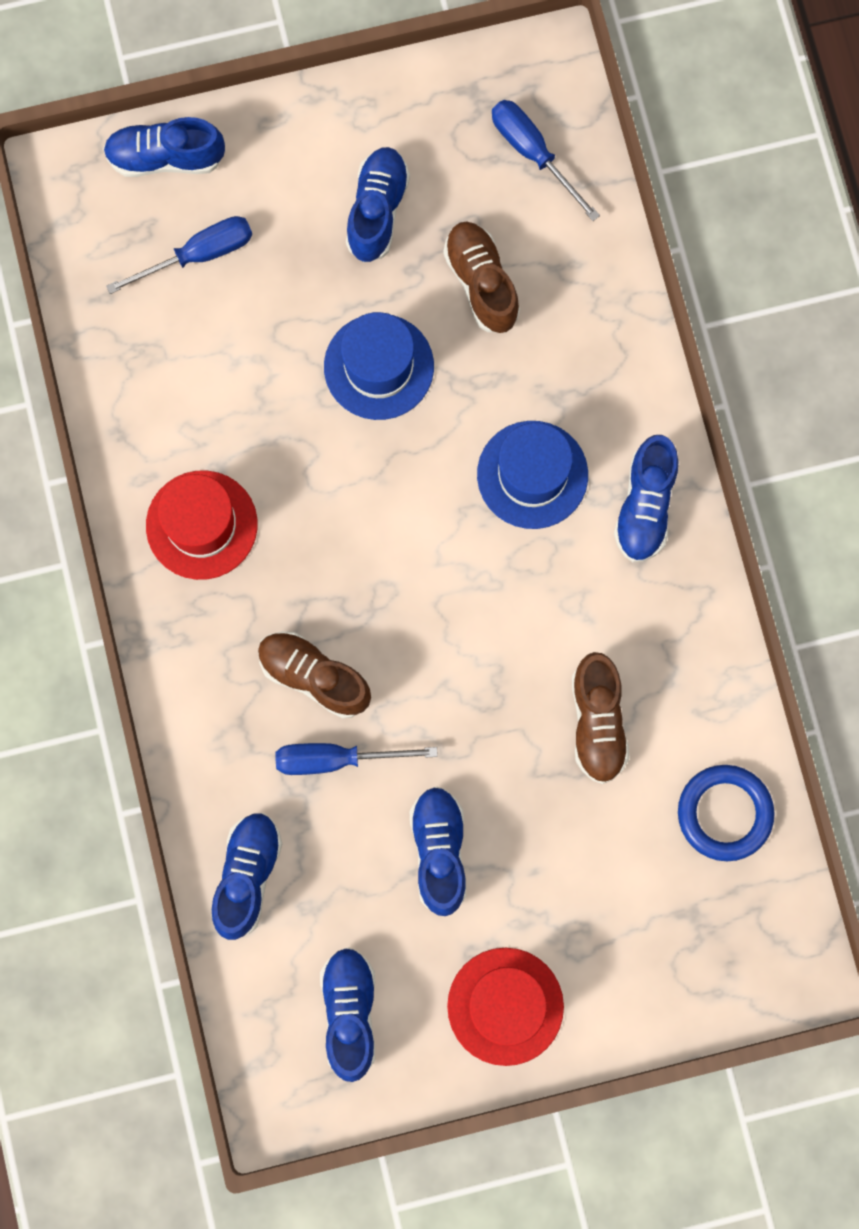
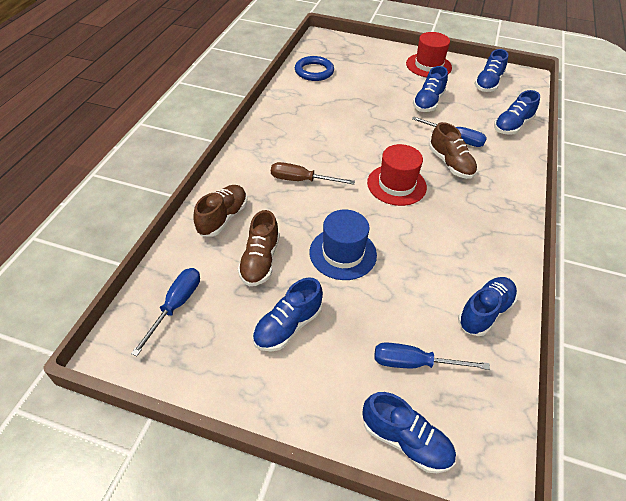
camera: 150 degrees left, 30 degrees down
(201, 525) = (478, 236): red hat -> red hat (396, 185)
(532, 475) = (301, 180): blue hat -> brown screwdriver
(533, 153) = (176, 306): blue screwdriver -> blue screwdriver turned 150 degrees counterclockwise
(597, 722) = (340, 106): brown shoe -> brown shoe (223, 218)
(645, 506) = (263, 150): blue shoe -> blue shoe (484, 312)

